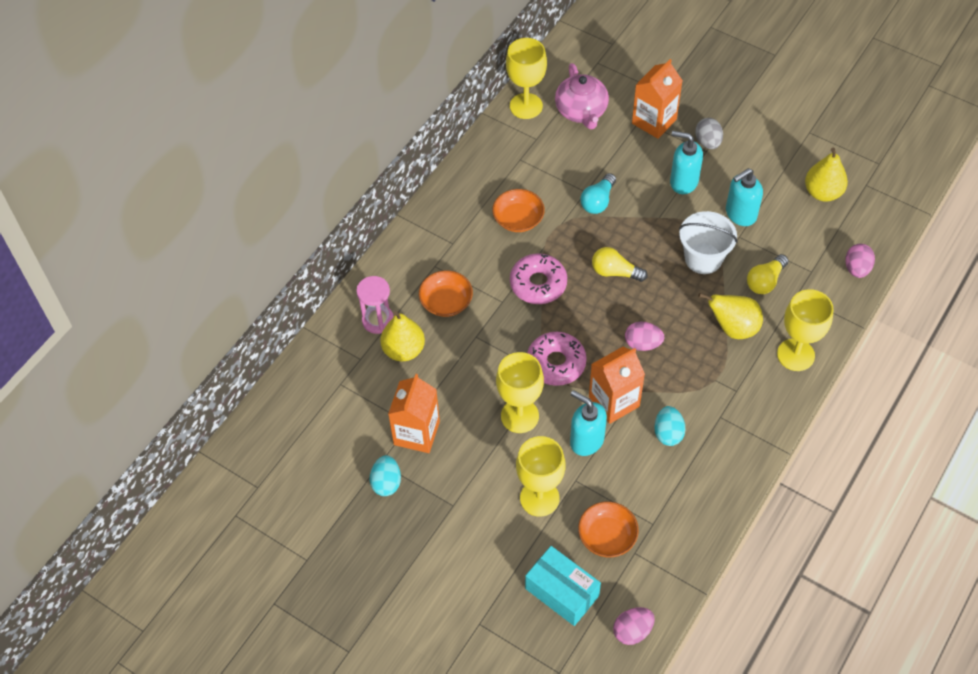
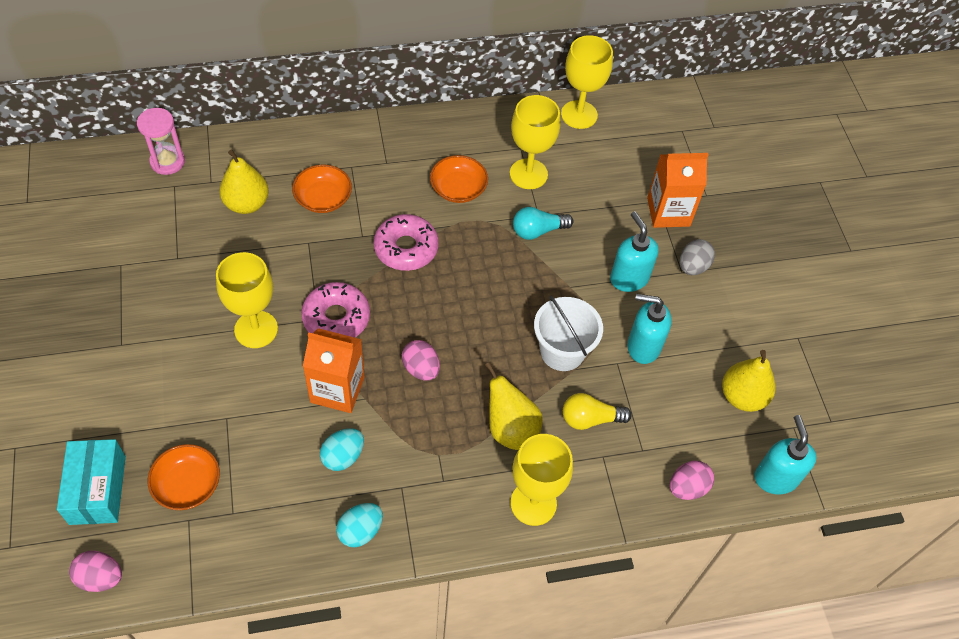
camera: 40 degrees right, 0 degrees up
(378, 320) = (259, 167): pink hourglass -> pink hourglass (167, 162)
(386, 483) = (103, 282): turquoise egg -> turquoise egg (360, 531)
(416, 433) = (172, 269): orange carton -> none
(539, 498) = (183, 403): yellow goblet -> yellow goblet (528, 174)
(581, 111) = (618, 154): pink teapot -> none
(586, 440) = (276, 397): turquoise soap dispenser -> turquoise soap dispenser (775, 477)
(615, 272) = (476, 295): yellow light bulb -> none

